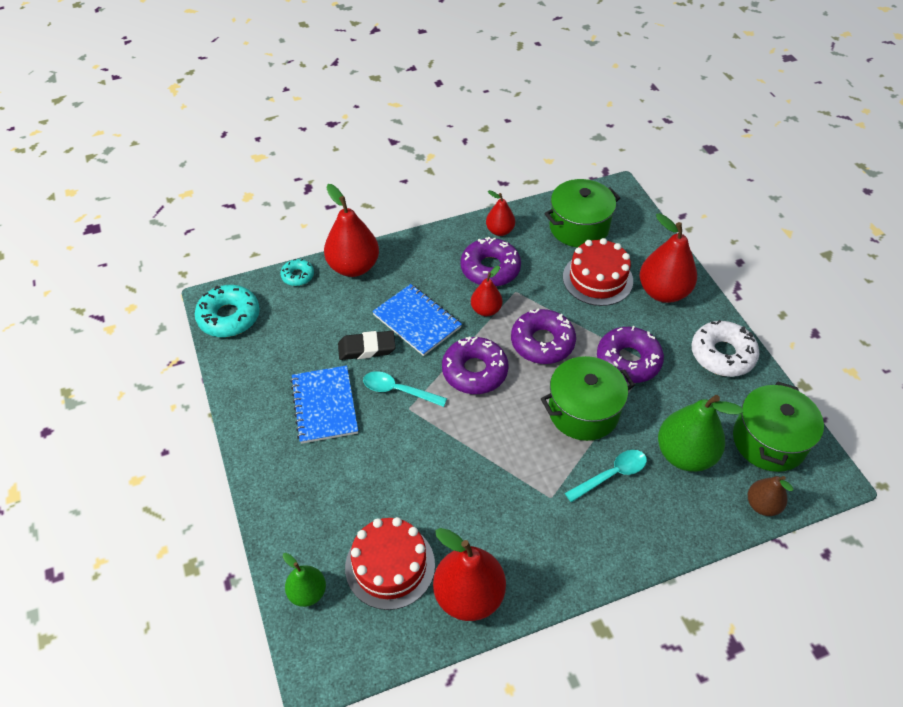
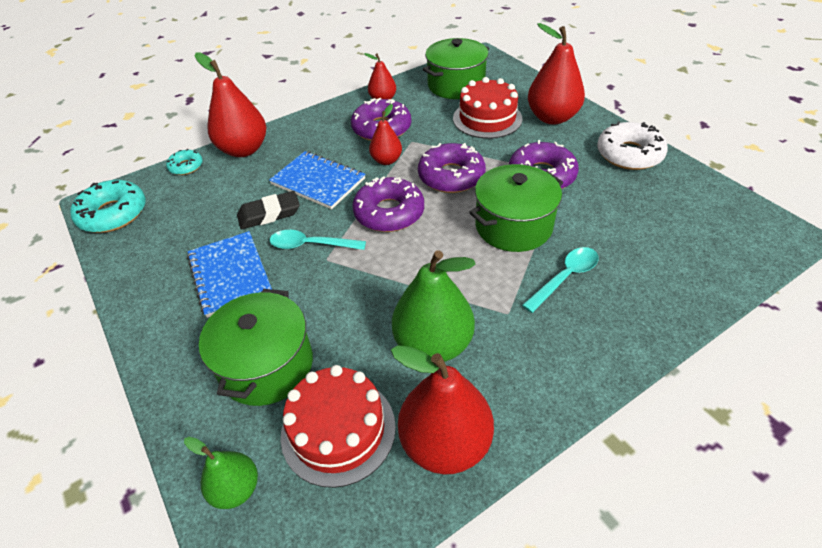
camera: 10 degrees left, 5 degrees down
(684, 454) = (632, 243): green pear -> green pear (433, 344)
(762, 505) = (733, 273): brown pear -> none
(769, 441) = (709, 215): green pot -> green pot (267, 365)

